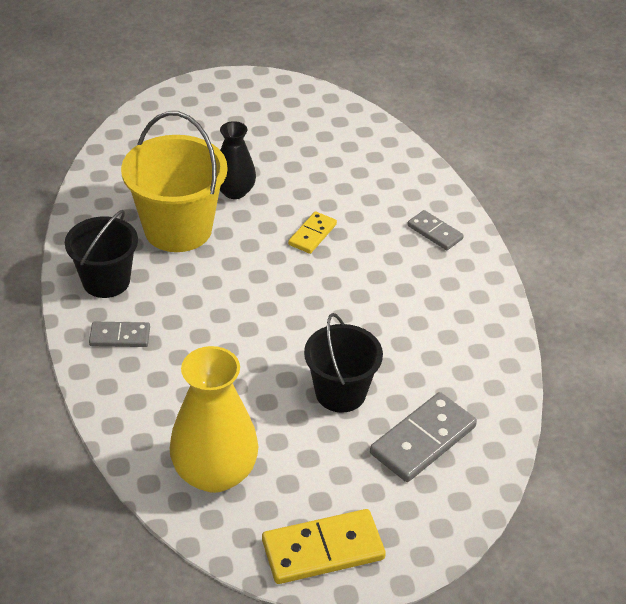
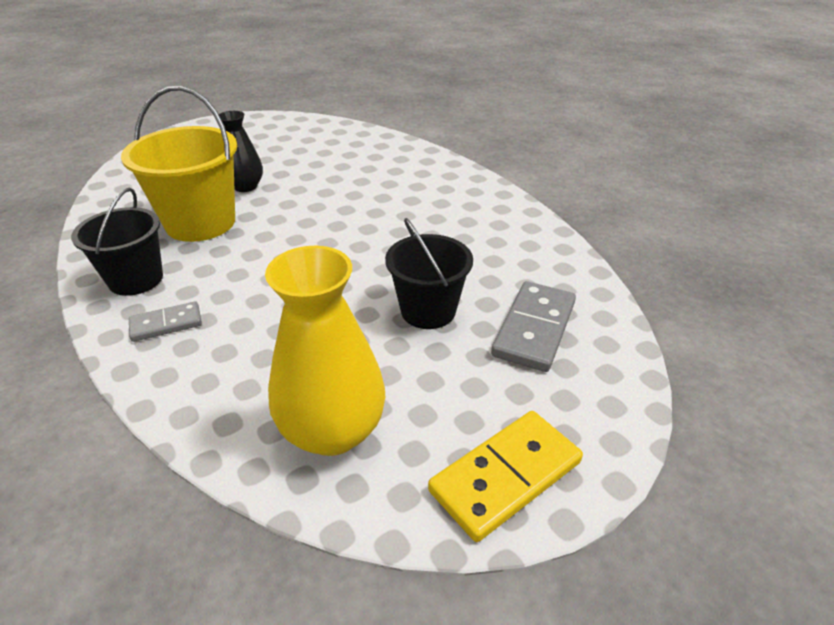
camera: 20 degrees left, 5 degrees down
(312, 234) = (332, 200): yellow domino -> none
(435, 232) = (435, 177): grey domino -> none

